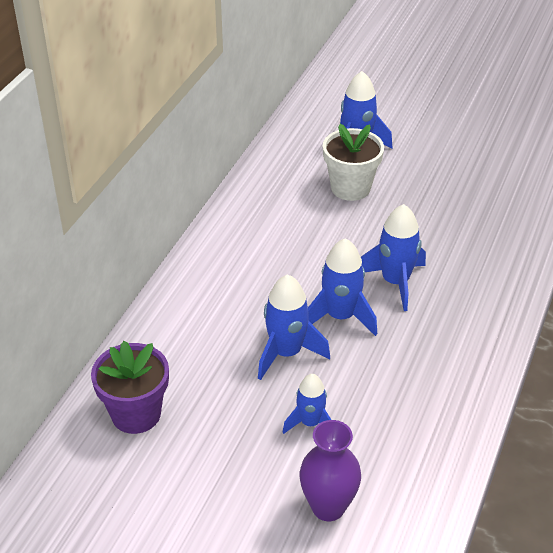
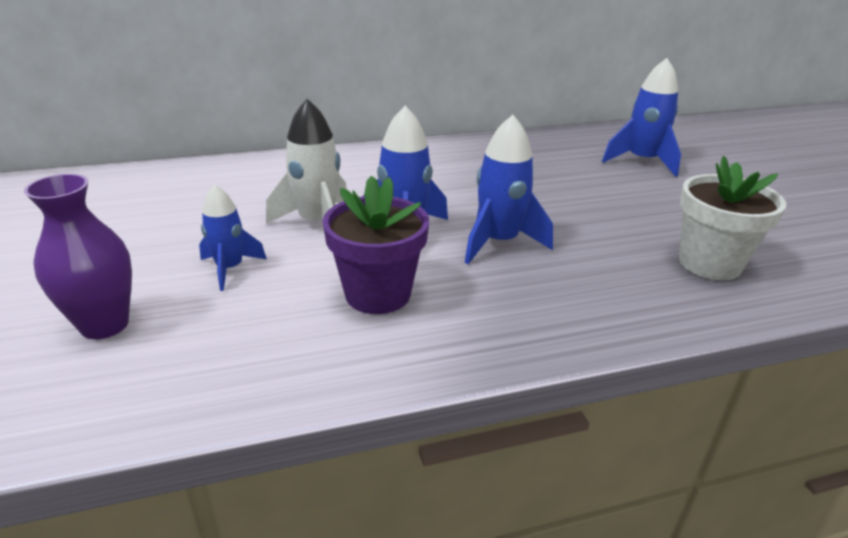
camera: 50 degrees right, 10 degrees down
(136, 414) = (167, 188): purple flower pot -> purple flower pot (378, 294)
(286, 353) = (317, 223): blue rocket -> white rocket
(350, 188) = (584, 177): white flower pot -> white flower pot (709, 263)

